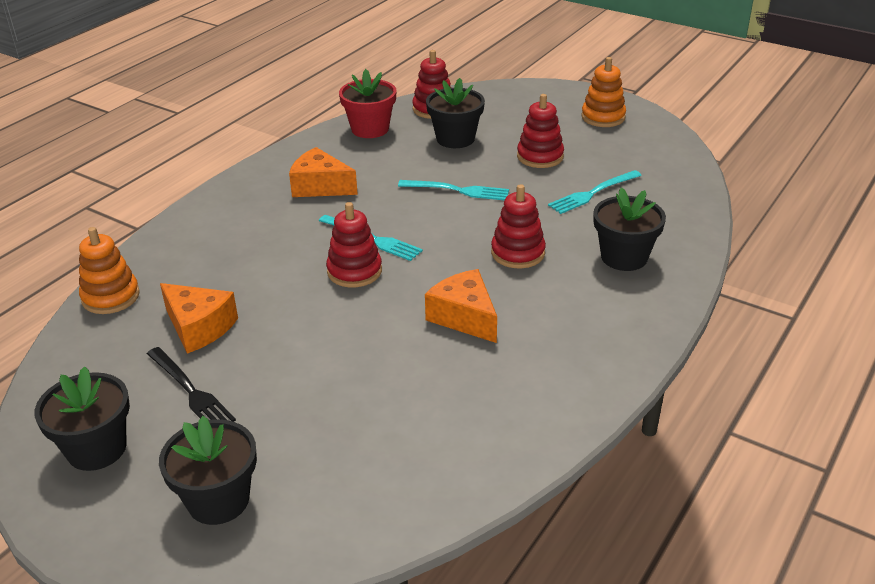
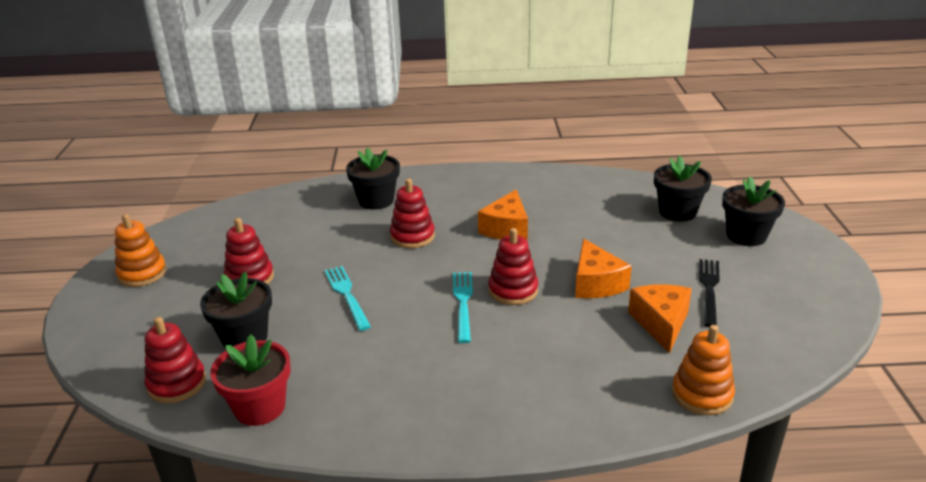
camera: 125 degrees left, 5 degrees down
(97, 449) = (796, 294): black flower pot -> black flower pot (677, 212)
(320, 186) = (412, 376): orange cheese -> orange cheese (596, 283)
(592, 193) = (297, 236): turquoise fork -> none

